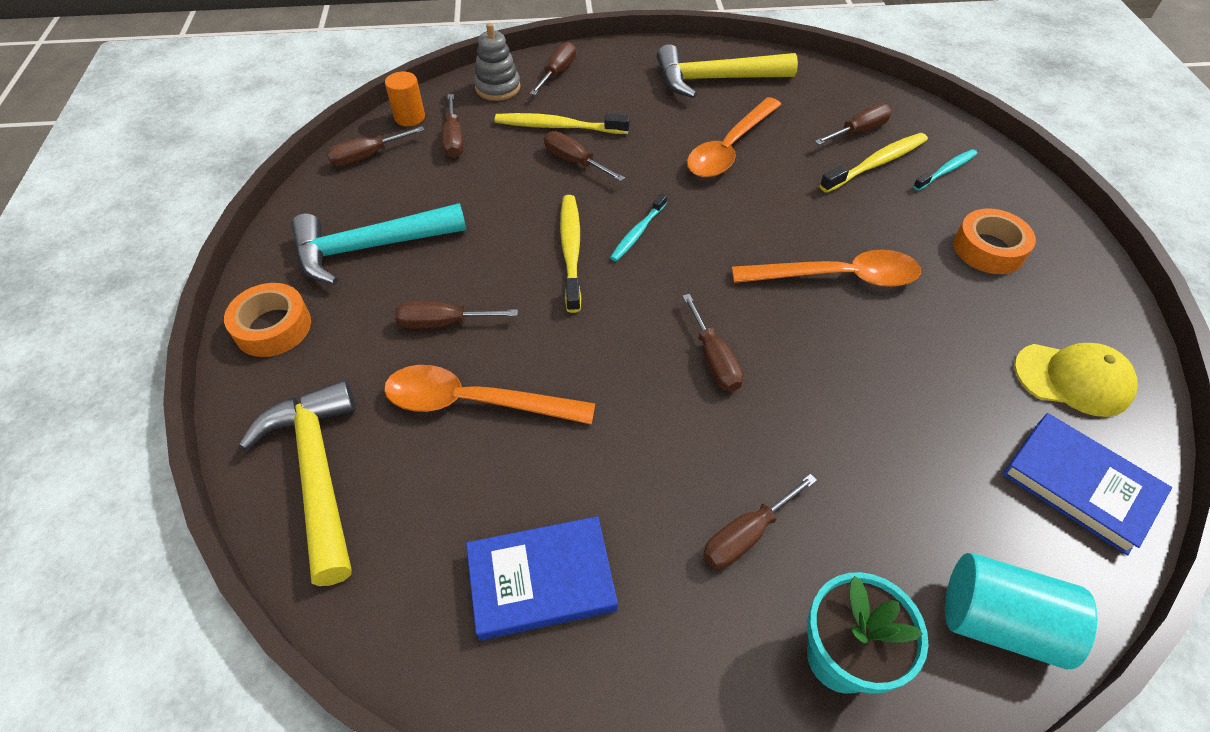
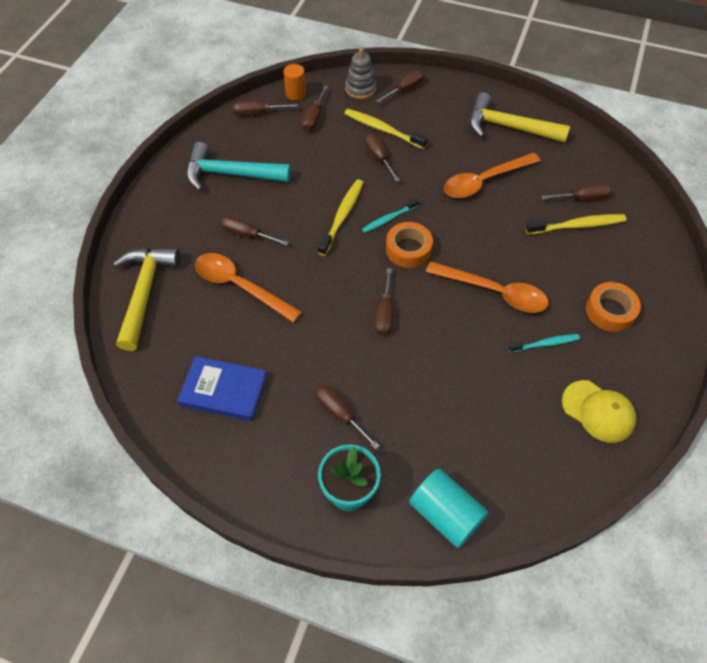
camera: 25 degrees right, 5 degrees up
(273, 327) = (158, 204): orange tape -> orange tape (408, 249)
(746, 535) = (340, 413): brown screwdriver -> brown screwdriver turned 60 degrees clockwise
(946, 170) = (623, 247): turquoise toothbrush -> turquoise toothbrush (545, 344)
(1080, 485) = (551, 469): blue book -> none

